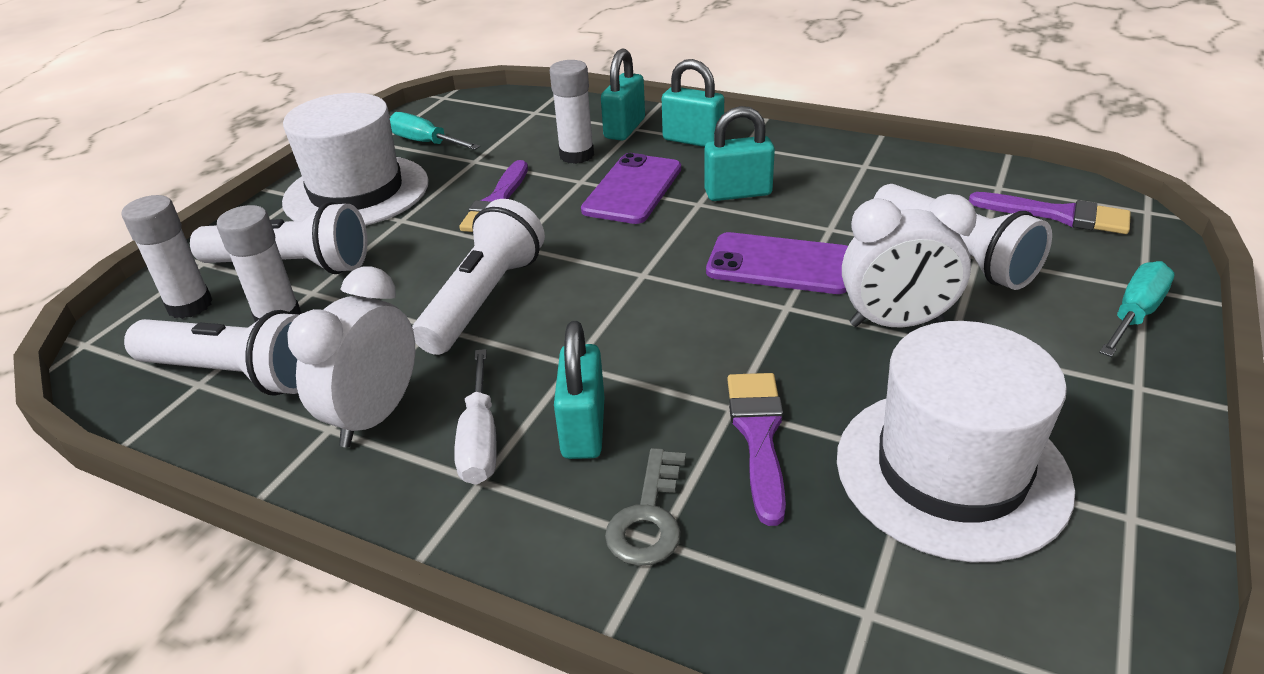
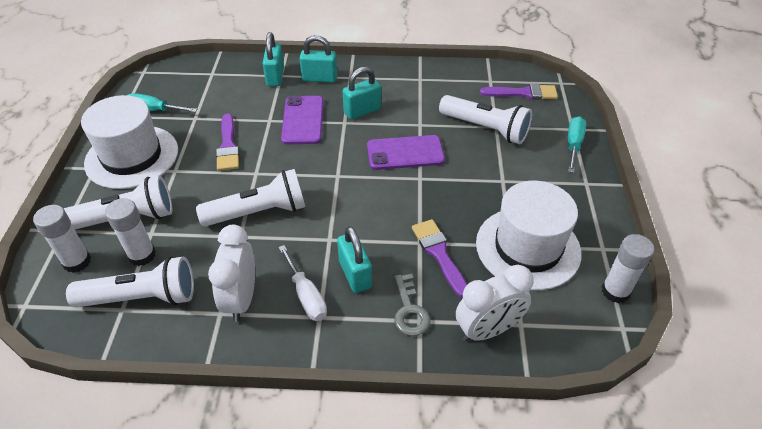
camera: 25 degrees left, 10 degrees up
(484, 299) = (259, 212): white flashlight -> white flashlight turned 75 degrees clockwise
(576, 155) = (257, 102): white glue stick -> white glue stick (615, 291)
(896, 323) = (474, 175): white clock -> white clock (487, 330)

